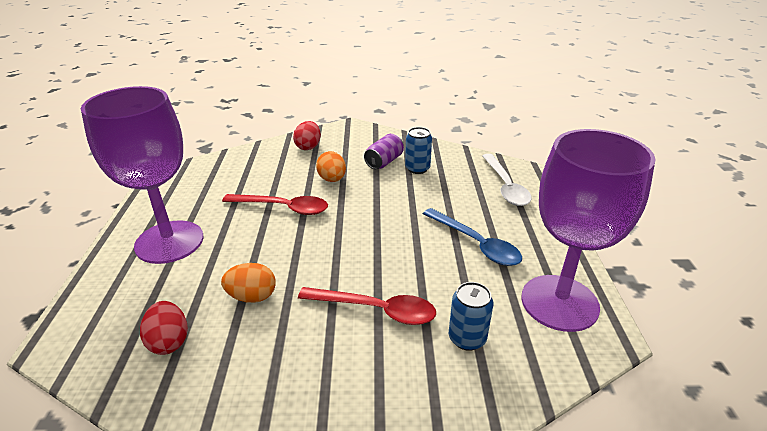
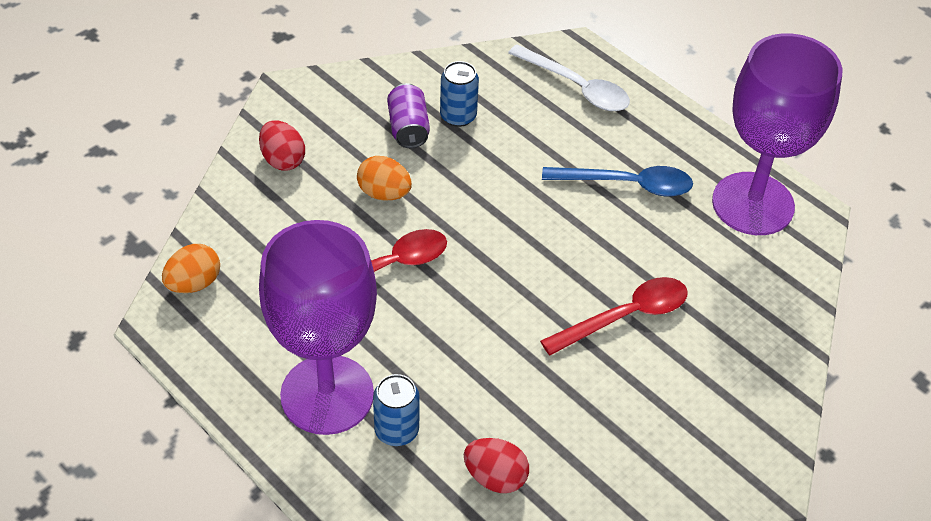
camera: 45 degrees left, 15 degrees up
(252, 296) = (504, 385): orange egg -> orange egg (194, 283)
(467, 338) = (721, 289): blue can -> blue can (396, 430)

